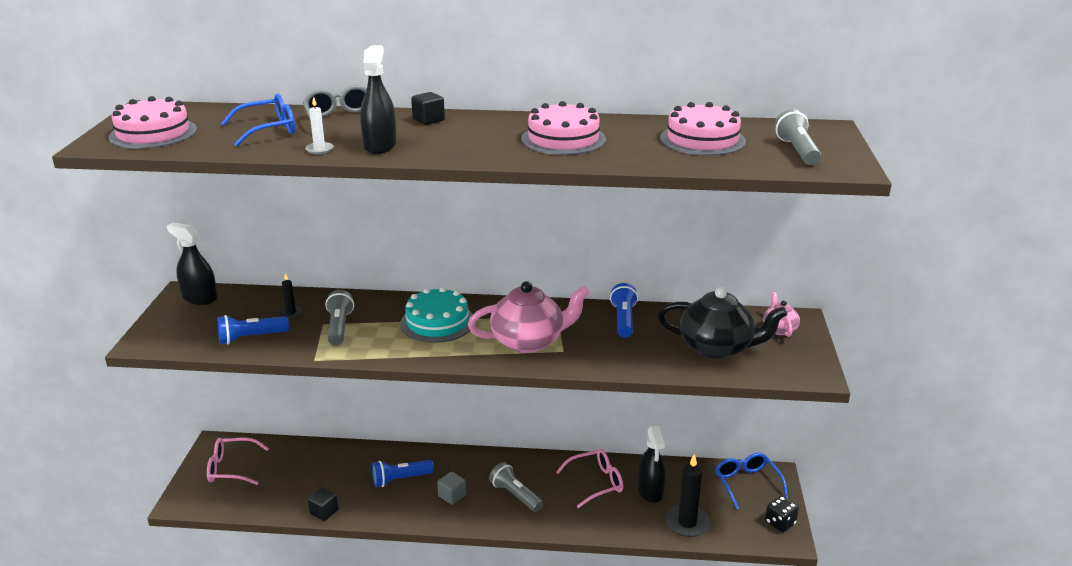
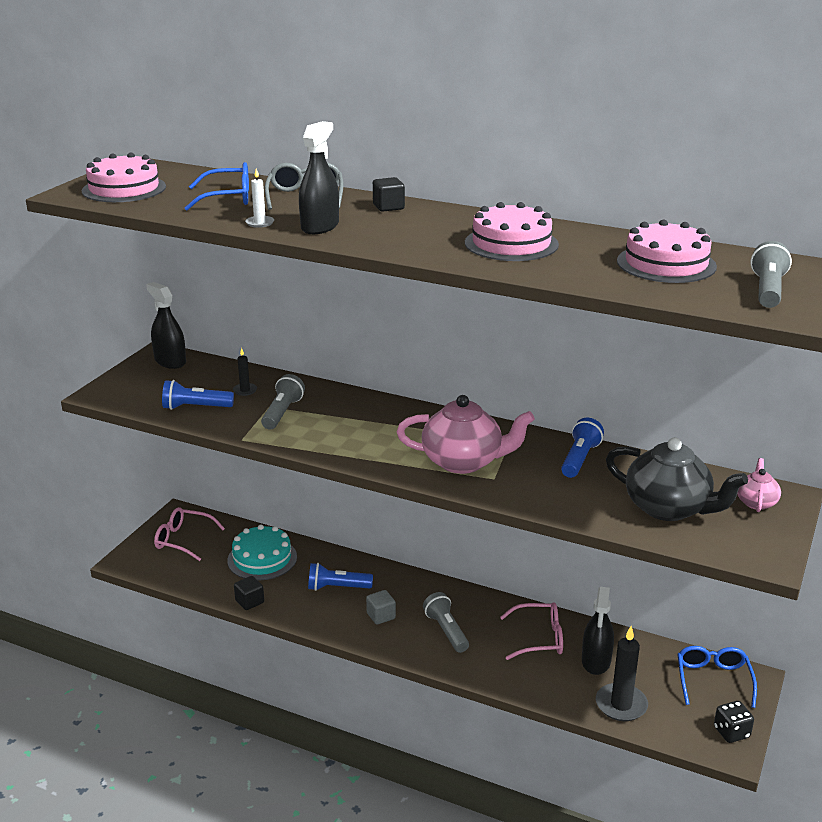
camera: 20 degrees right, 0 degrees up
(437, 322) = (381, 425): turquoise cake -> turquoise cake (262, 559)

